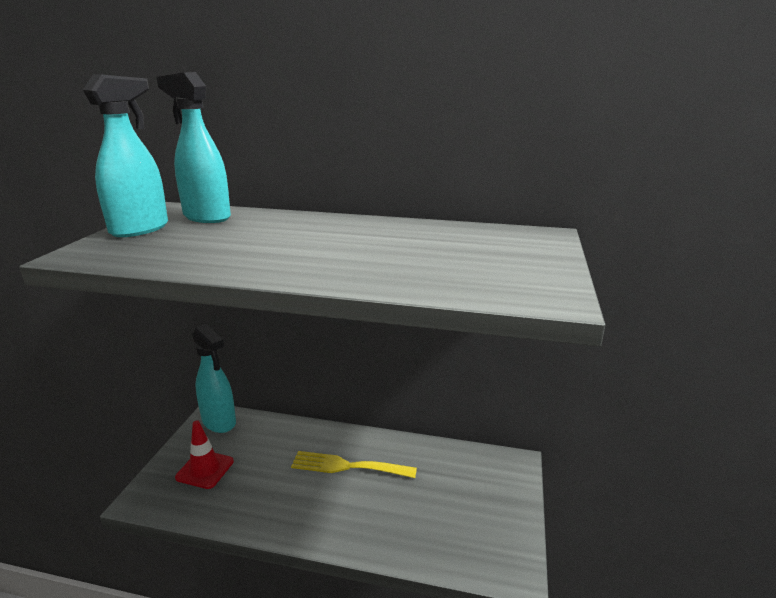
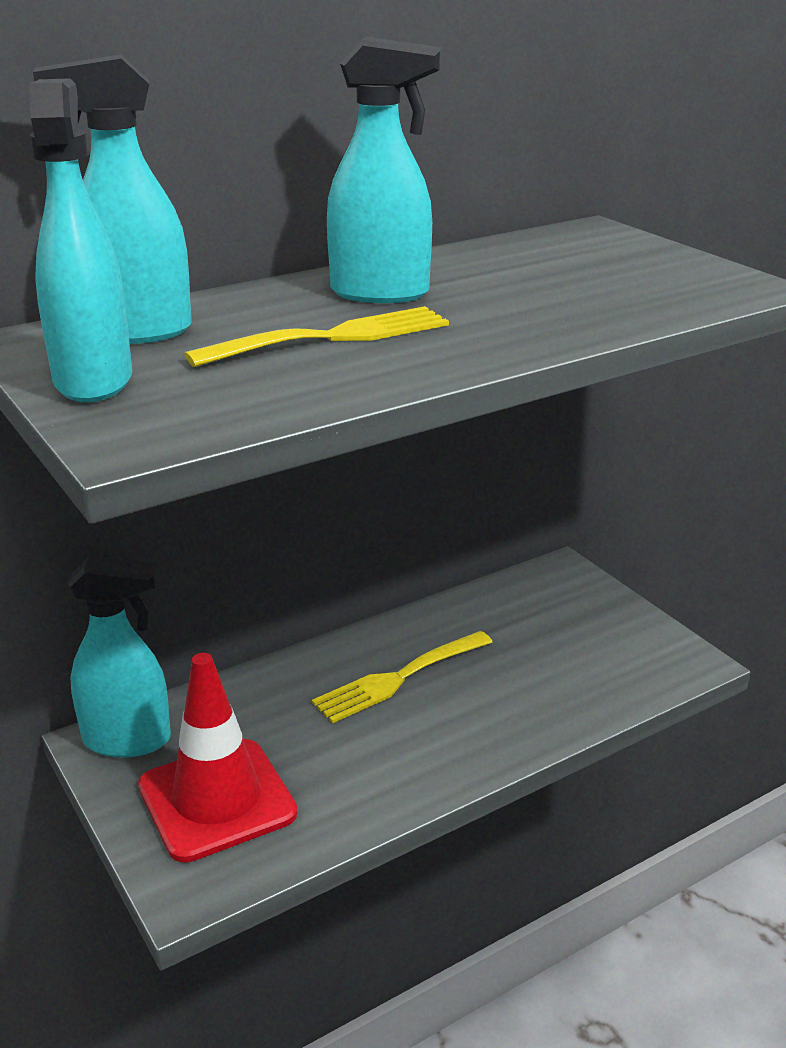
camera: 45 degrees left, 5 degrees up
(205, 469) = (217, 800): red traffic cone -> red traffic cone, size x1.61
(256, 243) = (332, 337): none -> yellow fork
(335, 232) = (381, 293): none -> turquoise spray bottle

